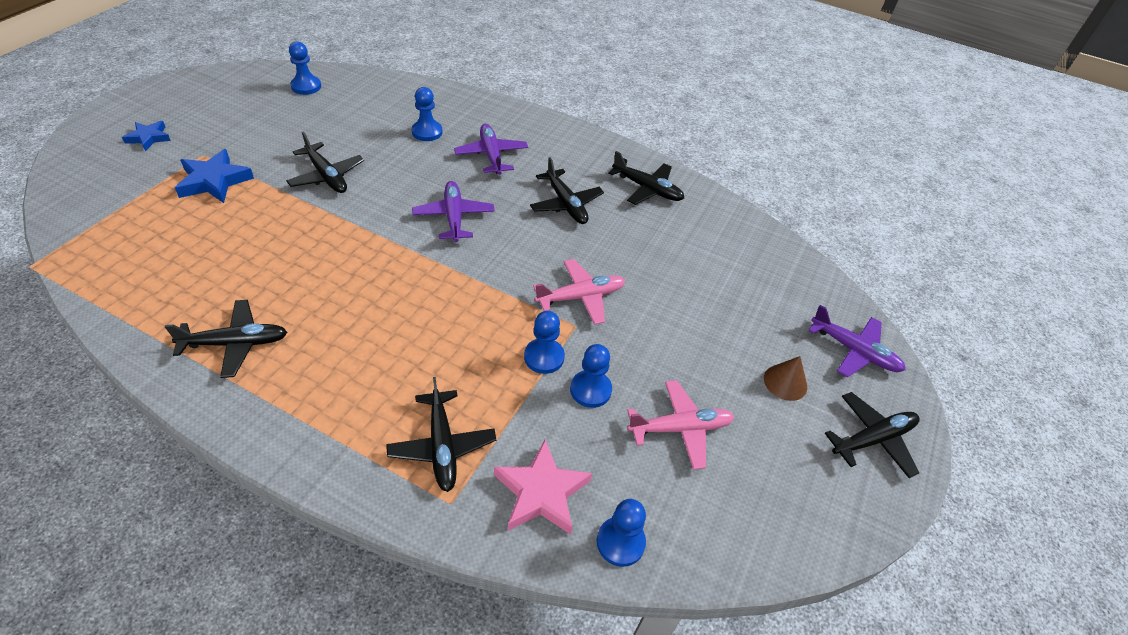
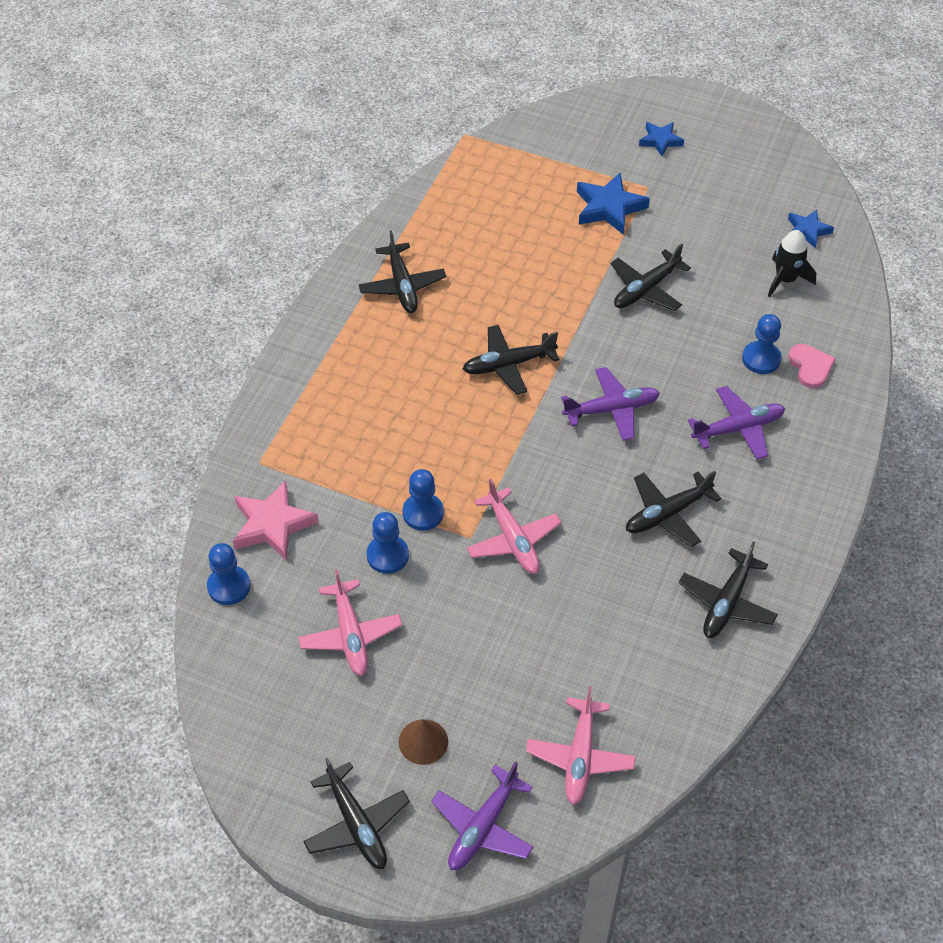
camera: 90 degrees right, 5 degrees up
(306, 86) = (807, 231): blue pawn -> blue star
(351, 106) = (785, 279): none -> black rocket
(442, 446) = (312, 448): black plane -> black plane (508, 365)
(443, 112) = (810, 367): none -> pink heart
(783, 285) = (580, 757): none -> pink plane

